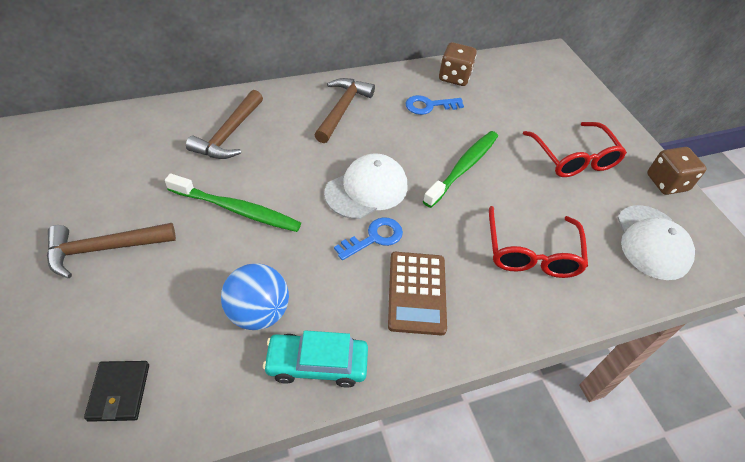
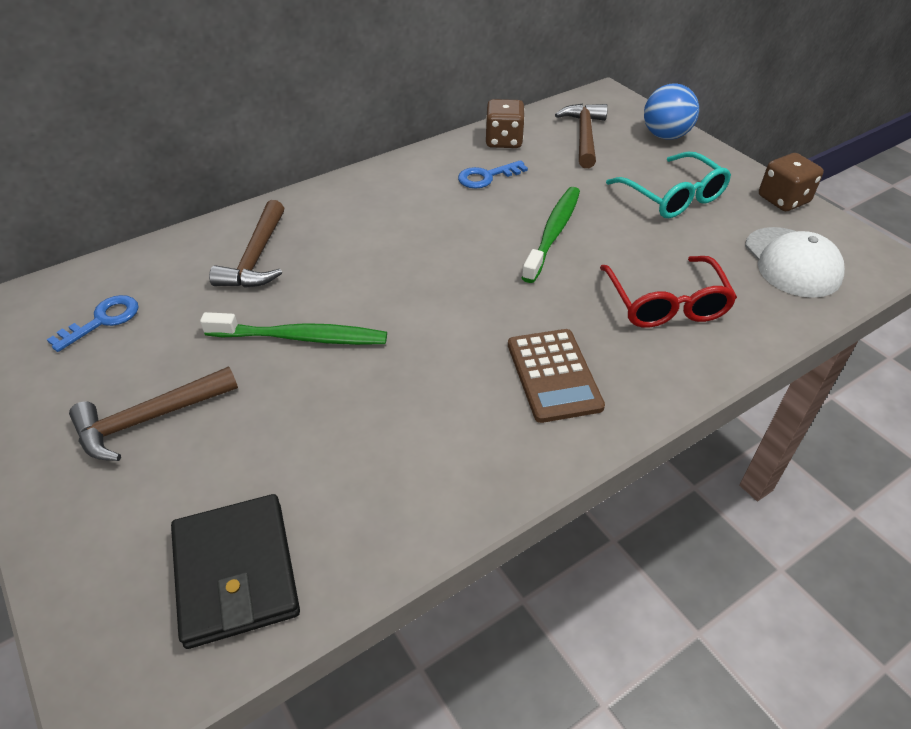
camera: 10 degrees left, 5 degrees down
(119, 392) = (236, 572): black wallet -> black wallet, size x1.74
(258, 312) = (374, 442): blue ball -> blue ball (665, 136)
(317, 364) = (468, 479): turquoise car -> none
(342, 109) = (385, 202): brown hammer -> brown hammer (584, 136)
(366, 189) = (450, 280): white cap -> none
(374, 238) = (480, 329): blue key -> blue key (103, 320)
(574, 158) = (673, 197): red glasses -> turquoise glasses

